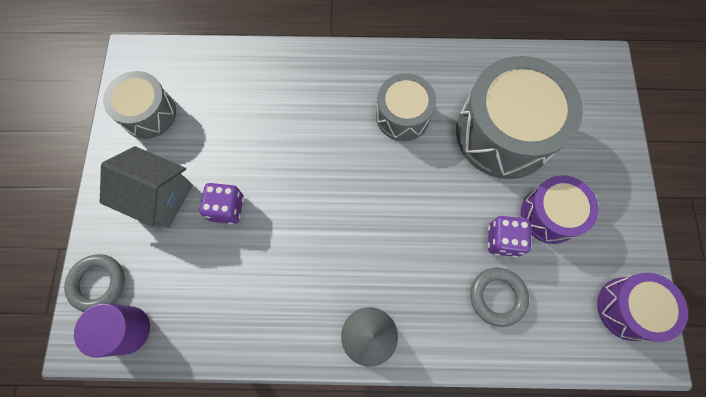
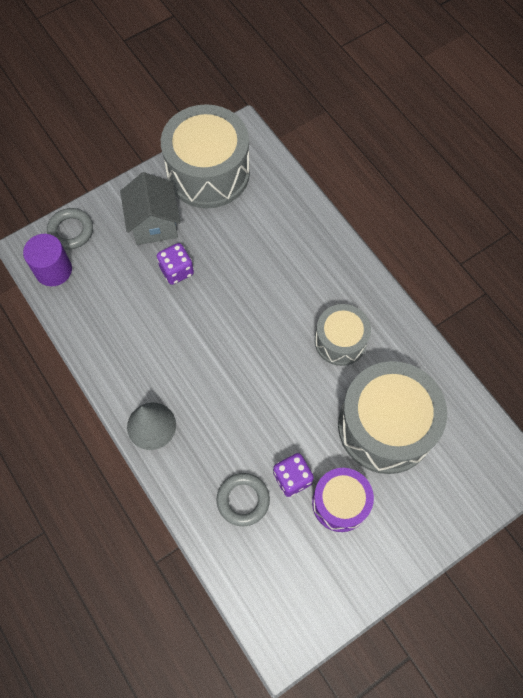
camera: 55 degrees right, 5 degrees down
(148, 113) = (208, 172): grey drum -> grey drum, size x1.75
(628, 308) = (305, 609): purple drum -> none

